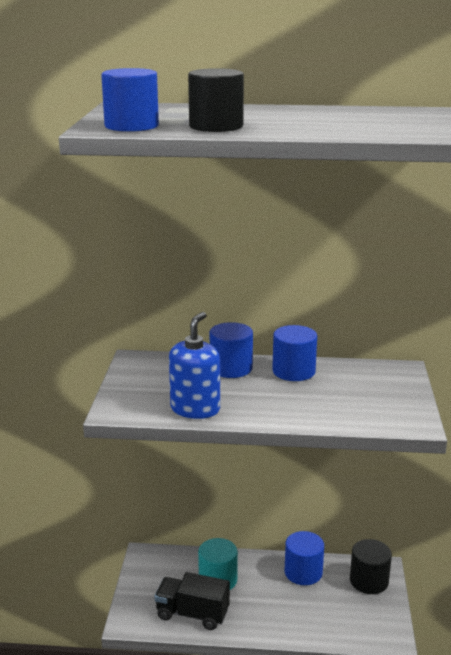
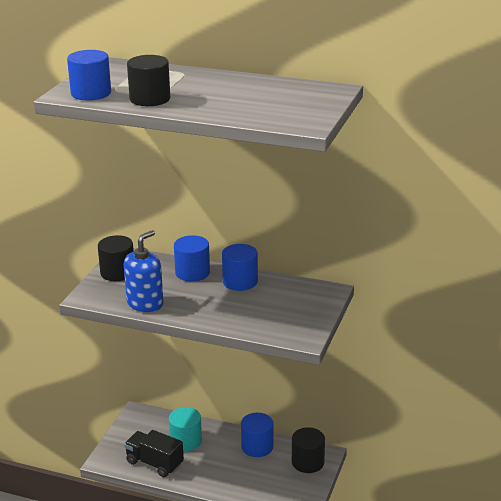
camera: 15 degrees right, 5 degrees up
(139, 378) = (117, 272): none -> black cylinder

